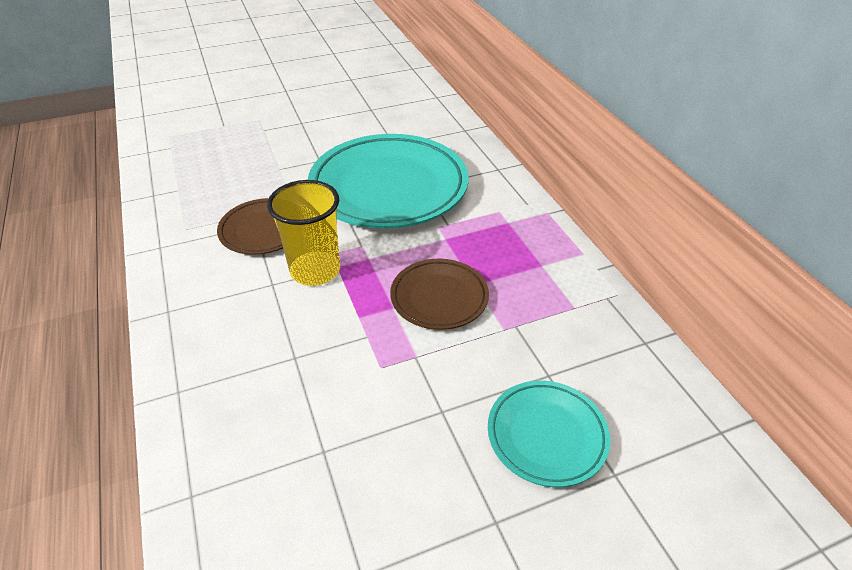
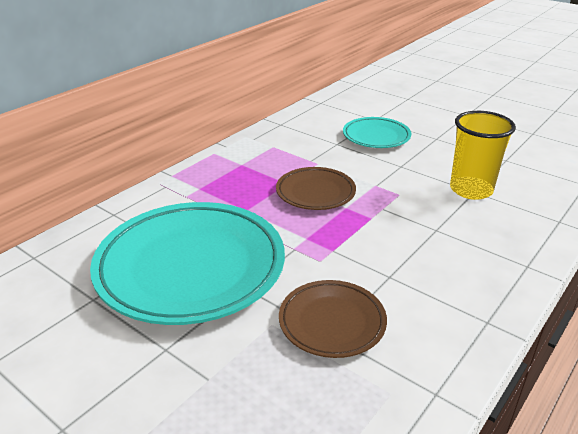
camera: 120 degrees left, 10 degrees down
(315, 270) = (349, 260): yellow cup -> yellow cup (471, 190)

